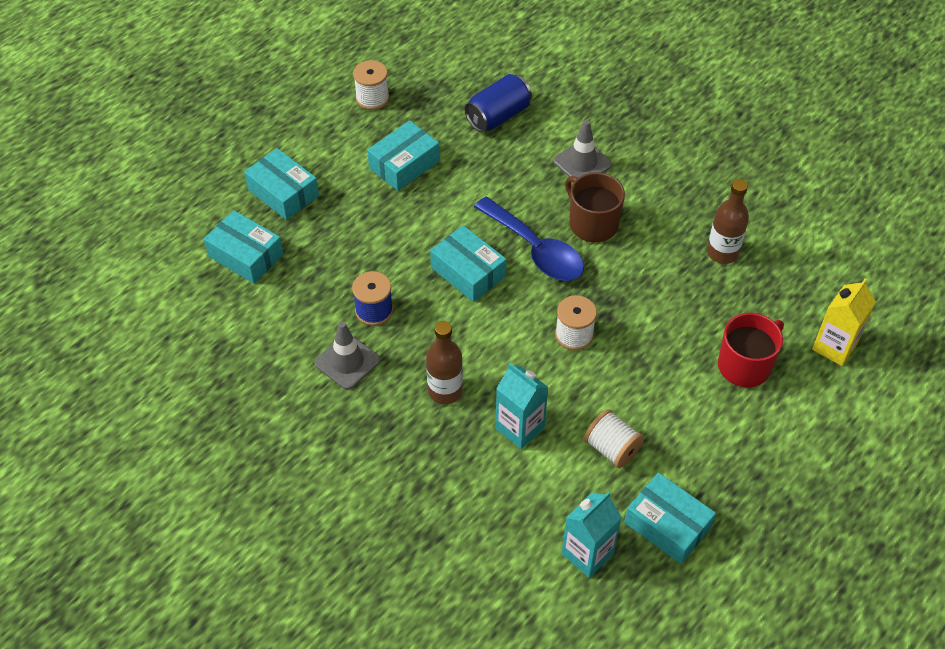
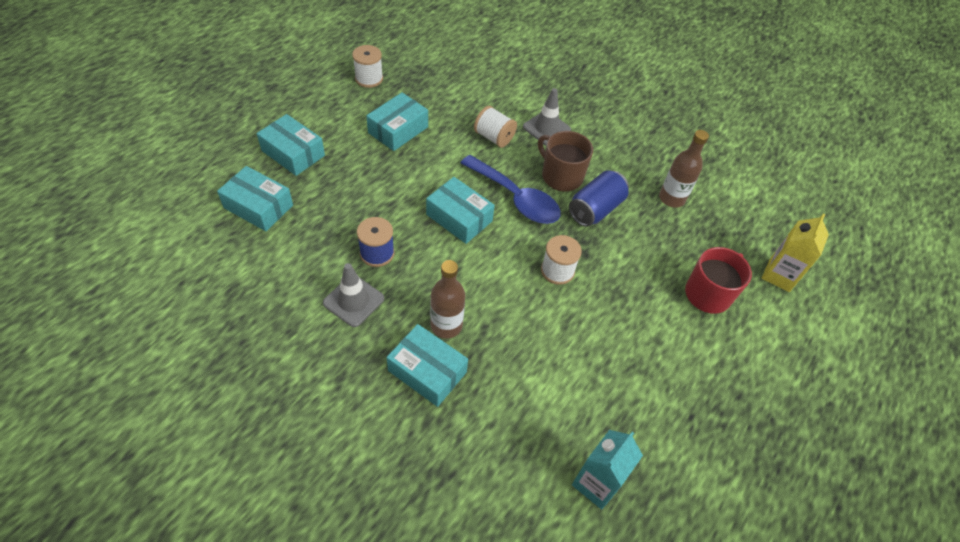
camera: 10 degrees left, 0 degrees up
(498, 116) = (474, 92): blue can -> blue can (595, 209)
(520, 428) = (518, 358): turquoise carton -> none
(612, 448) = (605, 375): white spool -> white spool (494, 137)
(667, 525) = (666, 449): turquoise box -> turquoise box (427, 371)

